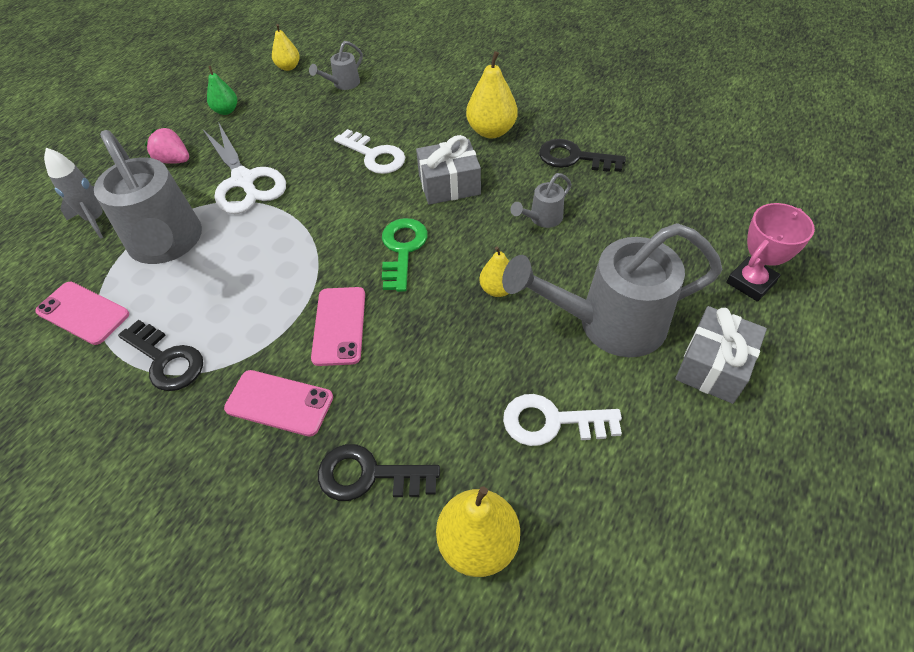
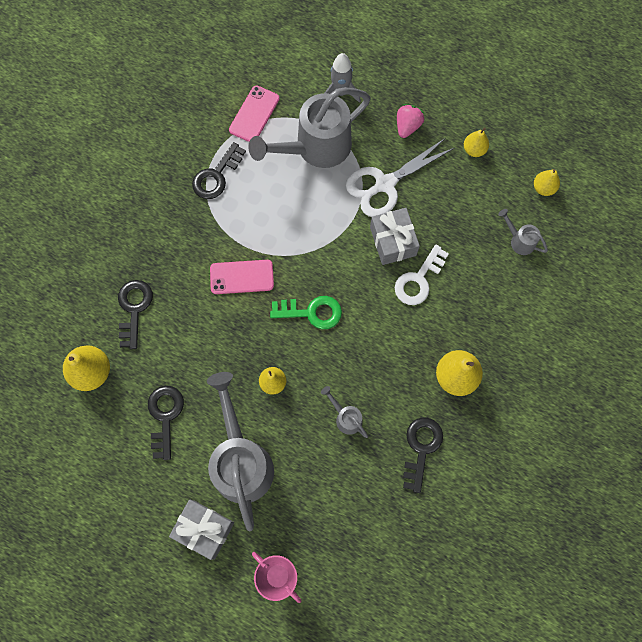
camera: 85 degrees right, 20 degrees up
(226, 111) = (474, 150): green pear -> yellow pear
(279, 403) = (183, 250): pink phone -> none
(449, 185) = (384, 343): grey gift -> grey gift (393, 241)
(552, 422) = (165, 416): white key -> black key

